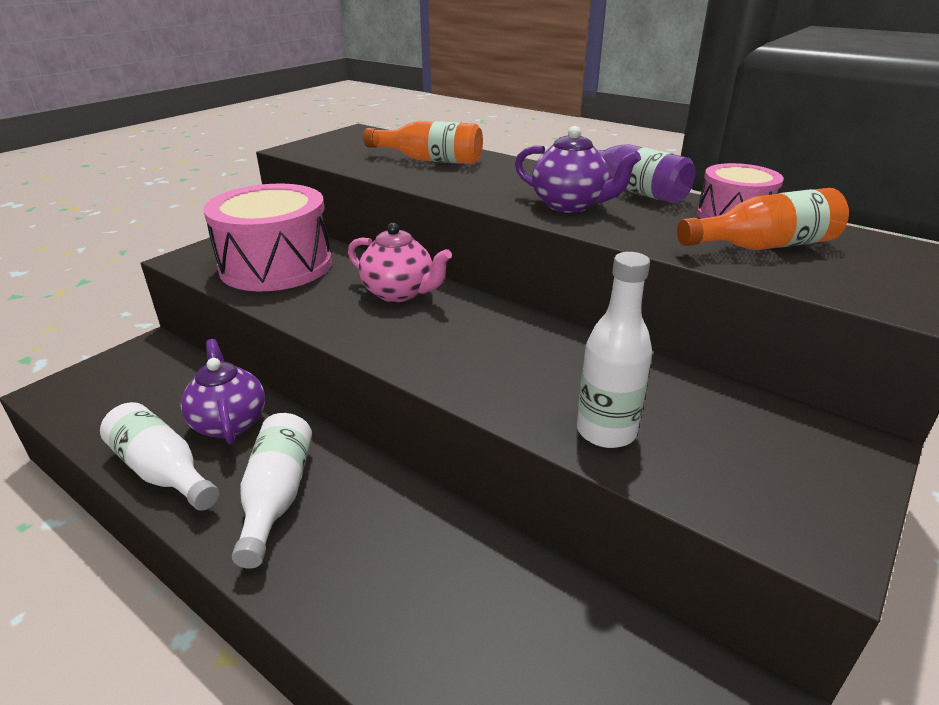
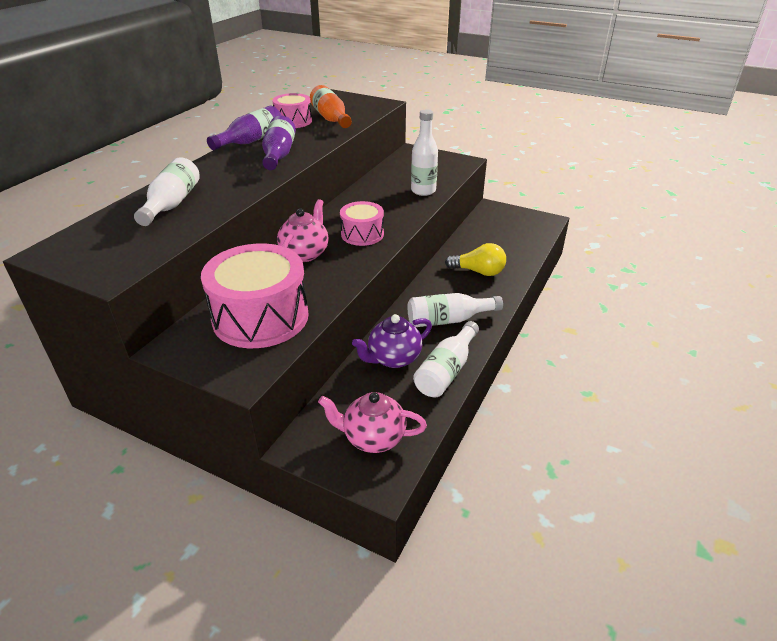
camera: 100 degrees left, 5 degrees up
(113, 392) = (373, 438): none -> pink teapot
(411, 581) = (478, 272): none -> yellow light bulb
(430, 160) = (172, 204): orange bottle -> white bottle
(436, 340) = (362, 234): none -> pink drum
(570, 205) = (279, 155): purple teapot -> purple bottle

